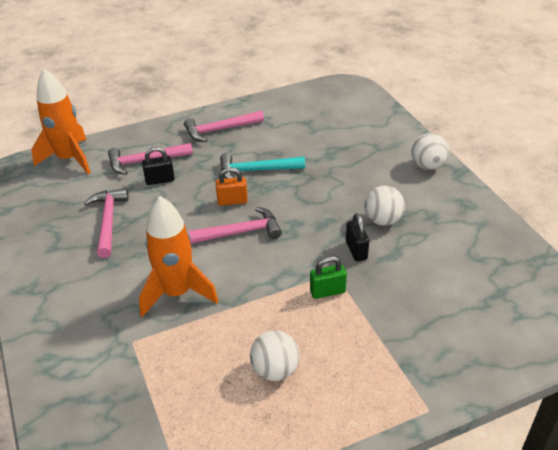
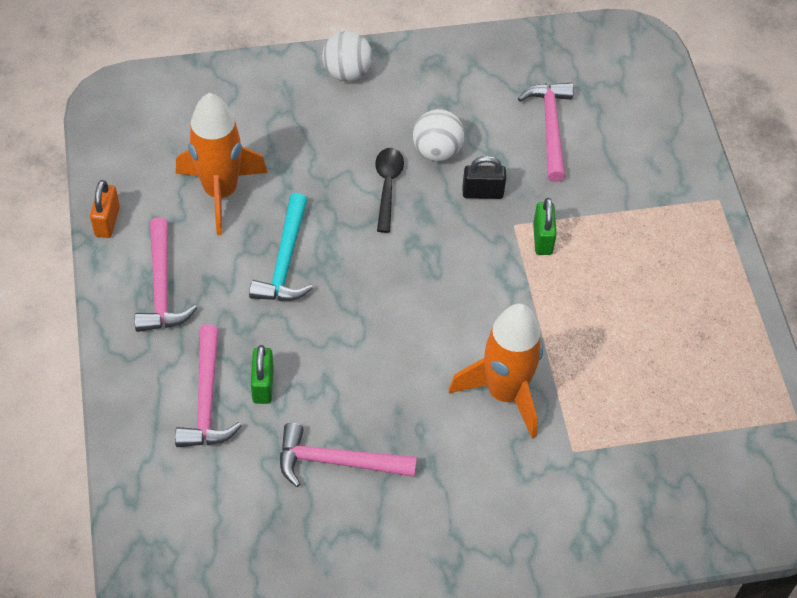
camera: 80 degrees left, 15 degrees up
(69, 159) = (156, 509): orange rocket -> orange rocket (221, 192)
(160, 180) = (263, 385): black padlock -> green padlock
(232, 201) = (344, 302): orange padlock -> orange padlock (107, 221)
(239, 233) = (412, 307): pink hammer -> pink hammer (550, 128)
(275, 370) = (645, 315): white ball -> none
(338, 202) = (387, 186): none -> black spoon

